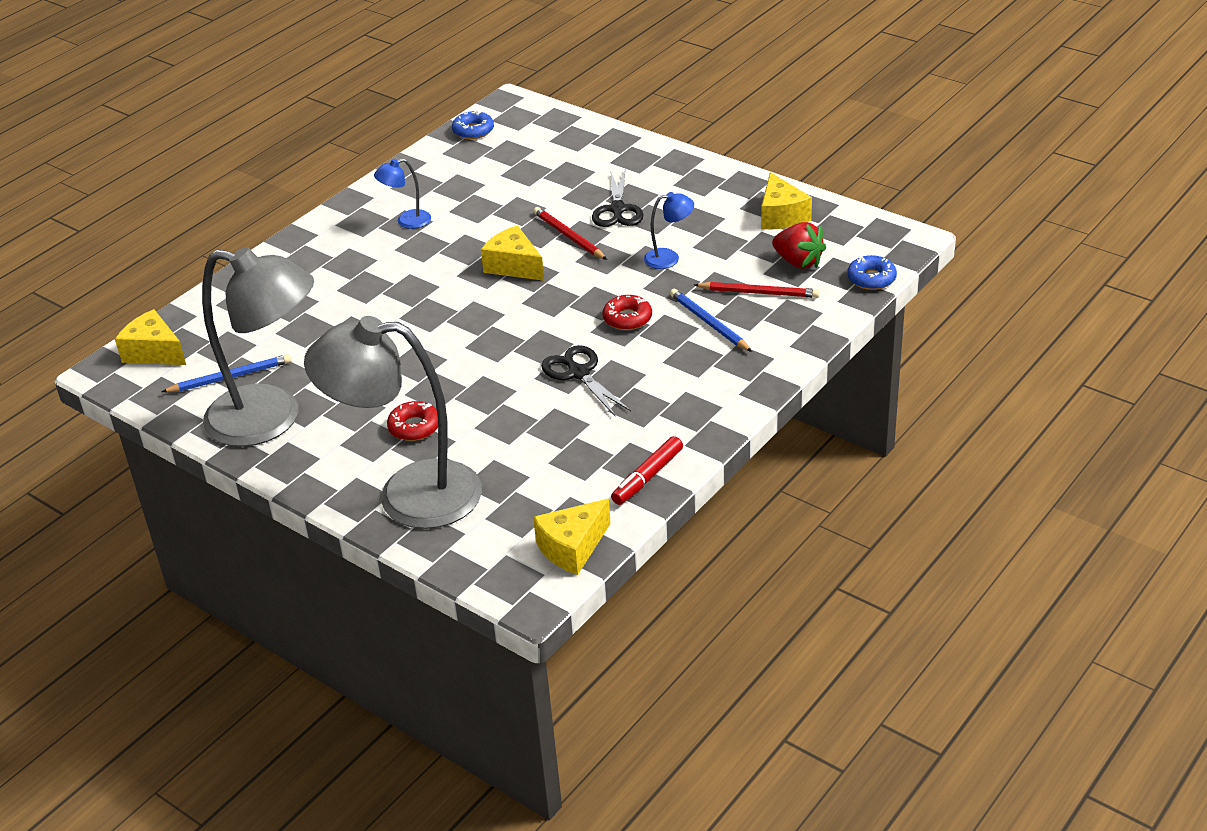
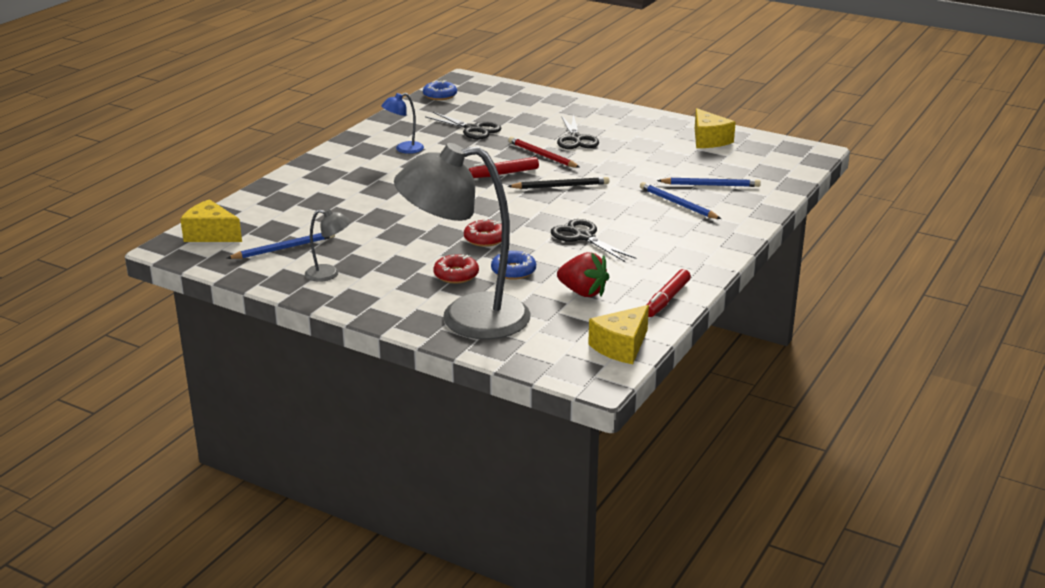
camera: 10 degrees left, 10 degrees down
(271, 419) = (329, 274): grey lamp -> grey lamp, size x0.41
(497, 190) = (473, 129): none -> black scissors
(514, 266) = (503, 174): yellow cheese -> red marker
(576, 288) = (560, 186): none -> black pencil
(627, 318) = (610, 203): red donut -> red donut (485, 239)
(669, 258) = (629, 166): blue lamp -> none
(759, 292) = (710, 185): red pencil -> blue pencil
(798, 262) = (734, 166): red strawberry -> red strawberry (583, 292)
(871, 278) = (796, 175): blue donut -> blue donut (513, 271)

